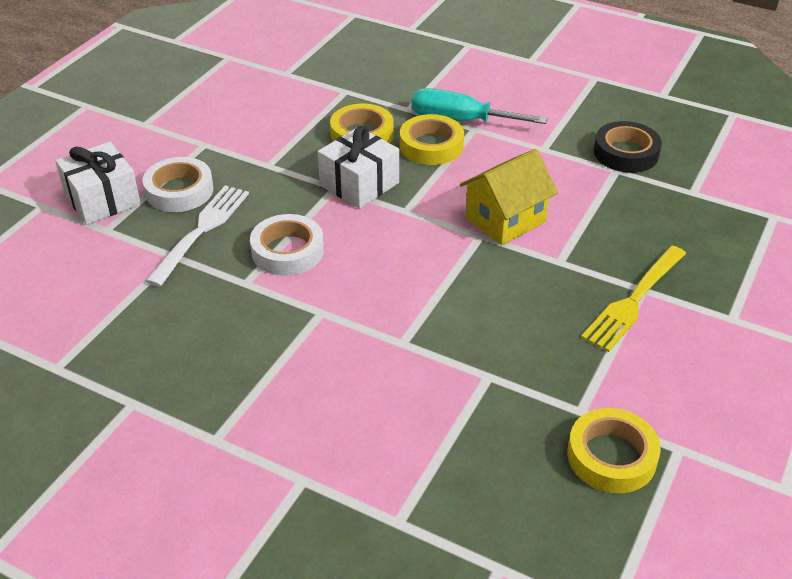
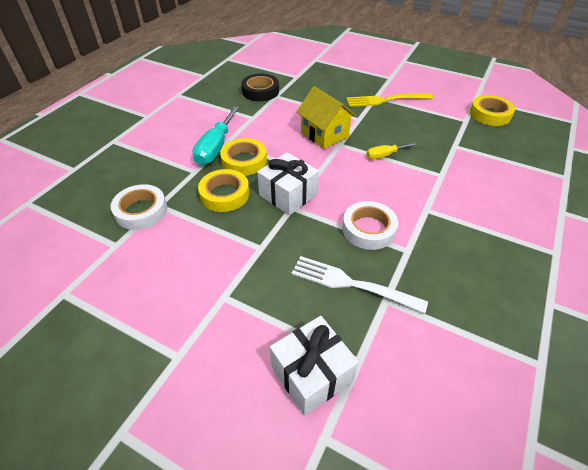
camera: 90 degrees left, 5 degrees up
(179, 191) = (296, 307): white tape -> white tape (141, 211)
(452, 282) = (384, 155): none -> yellow screwdriver
(633, 301) = (385, 100): yellow fork -> yellow fork turned 135 degrees clockwise

